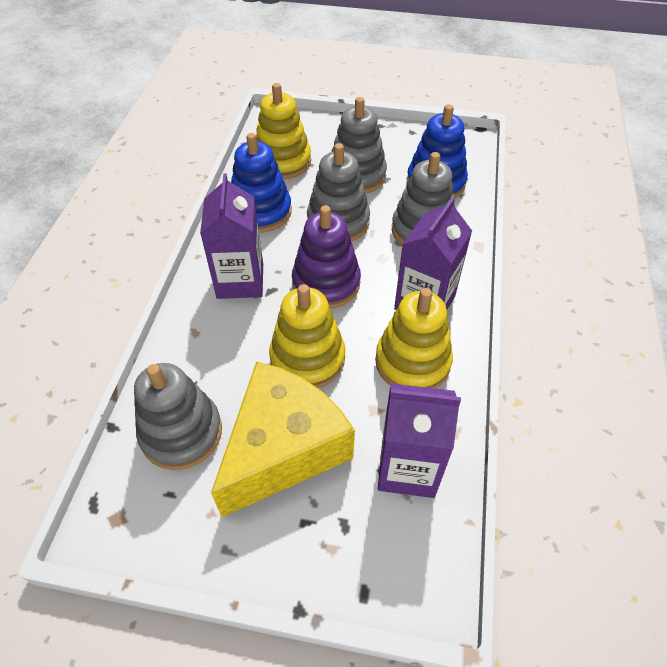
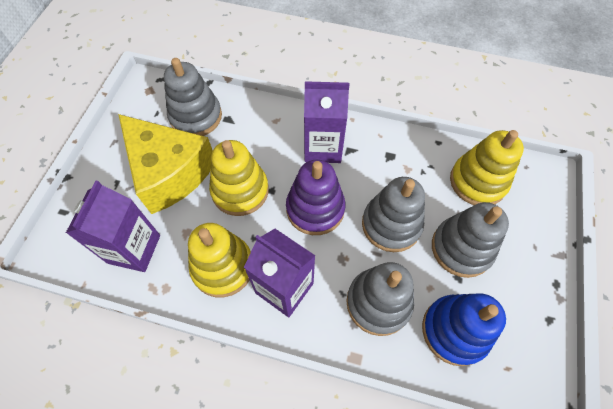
camera: 95 degrees right, 10 degrees up
(261, 211) = (404, 162): blue stacking toy -> none

